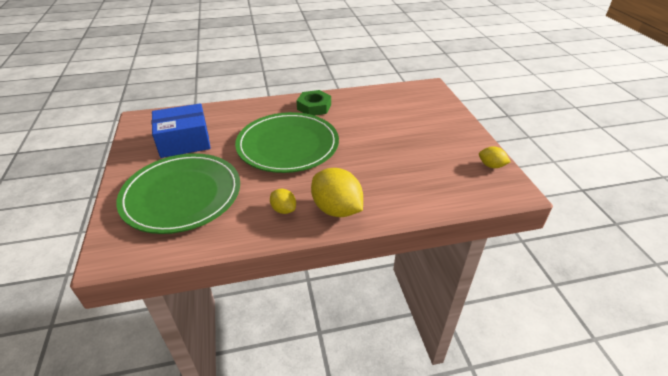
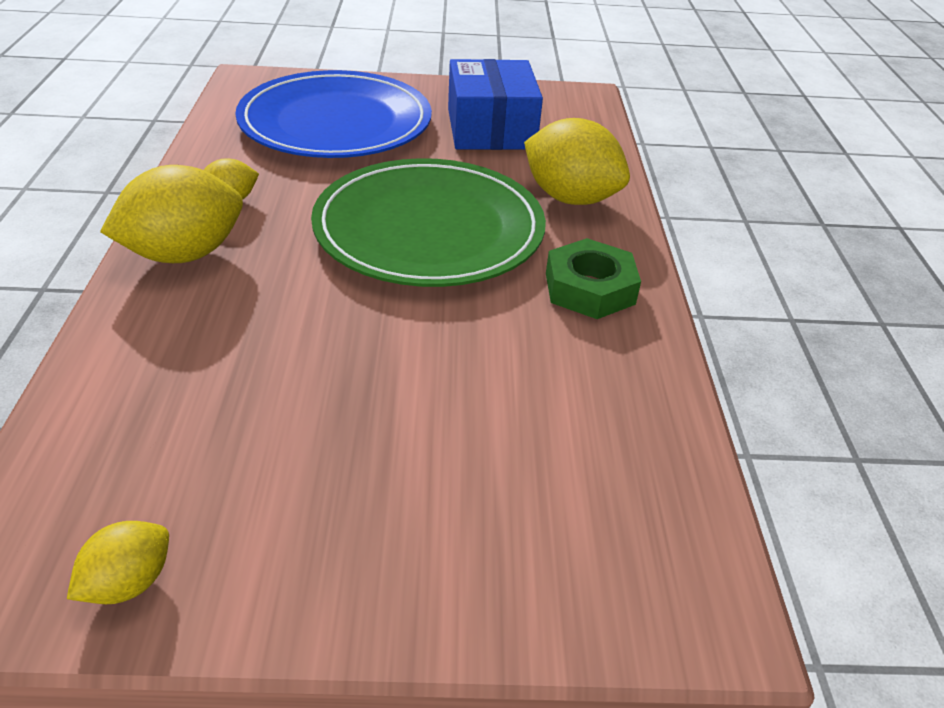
camera: 100 degrees right, 0 degrees up
(182, 195) = (335, 122): green plate -> blue plate
(250, 115) = (570, 198): none -> yellow lemon

